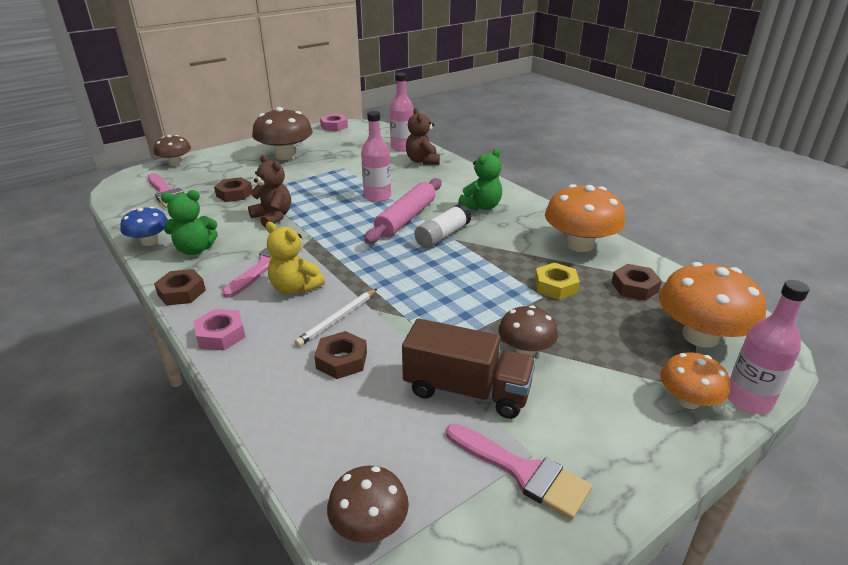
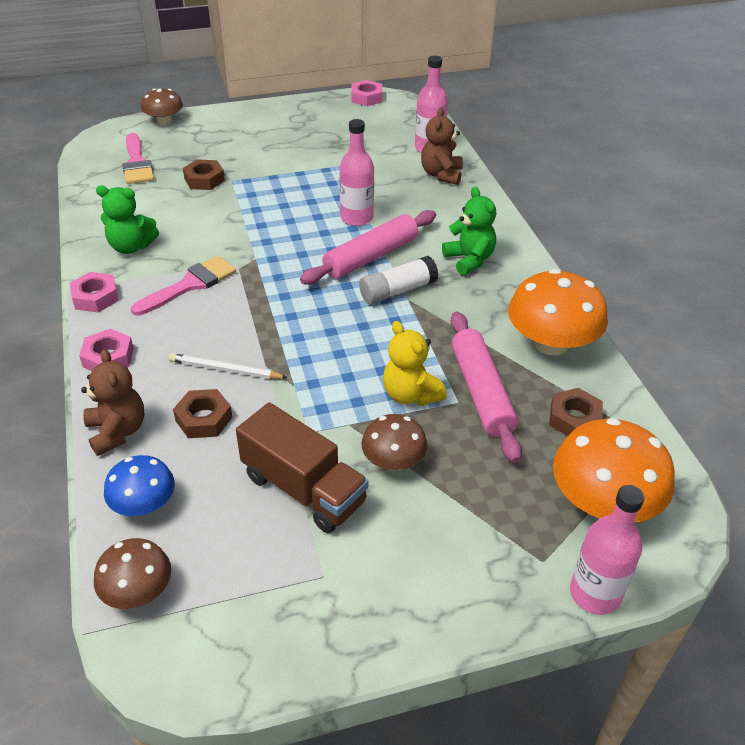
camera: 20 degrees right, 10 degrees up
(149, 241) = (93, 225): blue mushroom -> blue mushroom (144, 504)
(181, 292) = (95, 297): brown nut -> pink nut
(273, 217) = (228, 221): brown teddy bear -> brown teddy bear (117, 431)
(285, 155) = (287, 133): brown mushroom -> none
(295, 288) = (204, 320): yellow teddy bear -> yellow teddy bear (410, 394)
(338, 319) = (226, 370): white pencil -> white pencil turned 45 degrees clockwise
(481, 206) = (469, 260): green teddy bear -> green teddy bear turned 90 degrees counterclockwise
(523, 472) = (302, 590): pink brush -> none
(555, 286) = (481, 392): yellow nut -> pink rolling pin
(688, 400) = (526, 572): orange mushroom -> none

